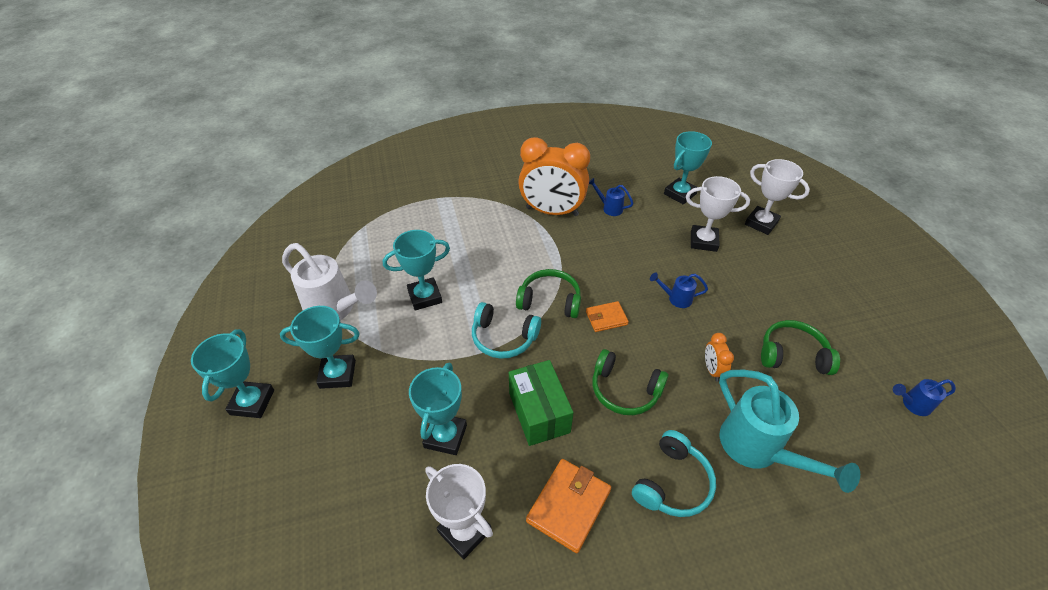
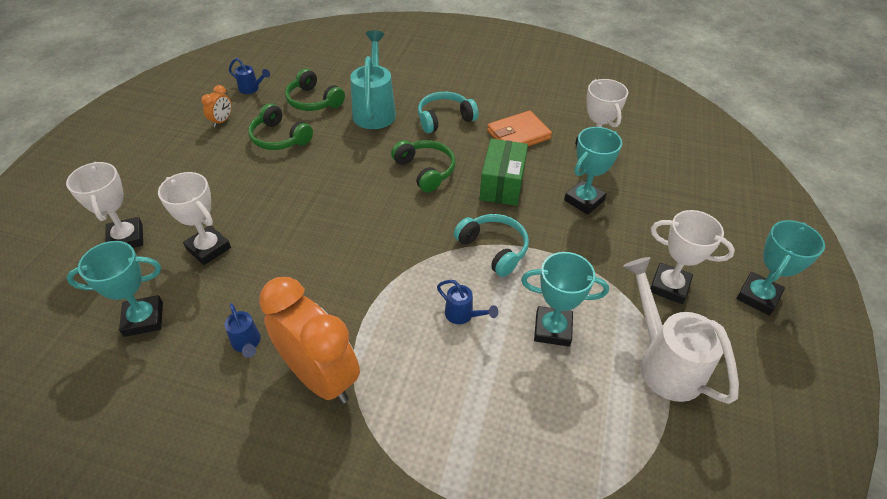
camera: 150 degrees left, 0 degrees up
(337, 374) = (669, 286): turquoise trophy -> white trophy
(550, 301) = (423, 262): green headphones -> green headphones (313, 101)
(606, 318) = (387, 223): orange wallet -> none
(675, 298) = (308, 211): blue watering can -> blue watering can (463, 315)
(712, 370) = (347, 154): orange clock -> orange clock (222, 121)

